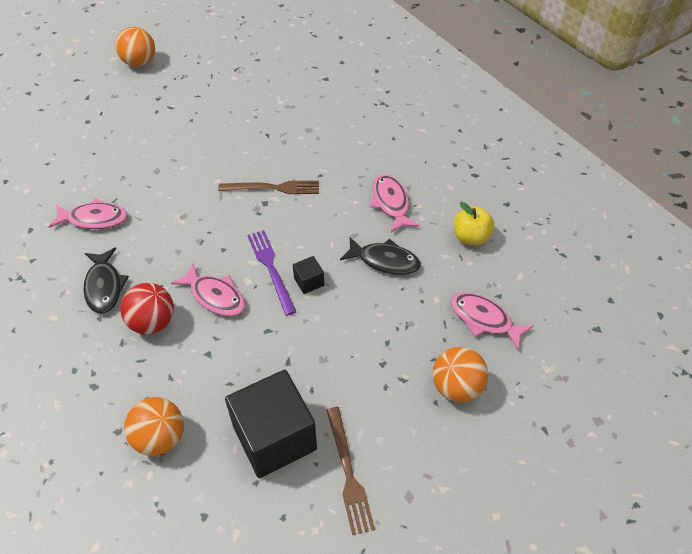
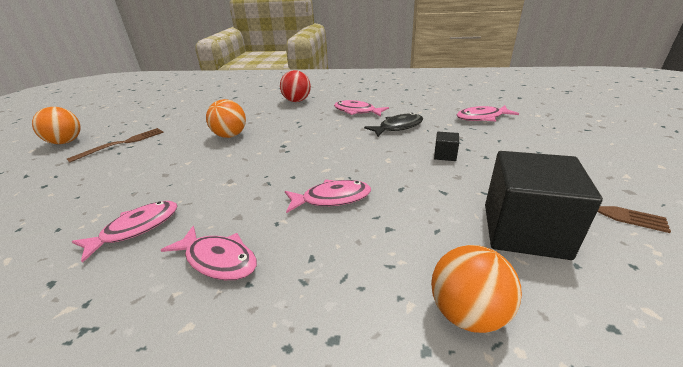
camera: 45 degrees left, 20 degrees down
(104, 286) = (218, 260): black fish -> pink fish
(152, 322) = (309, 246): red ball -> red ball (297, 101)
(271, 269) = (344, 165): purple fork -> none
(272, 188) = (277, 138): brown fork -> brown fork (121, 144)
(309, 282) = (377, 155): black cube -> black cube (445, 155)
(456, 387) = (530, 141): orange ball -> orange ball (230, 135)
(471, 237) = (416, 102): yellow apple -> none

